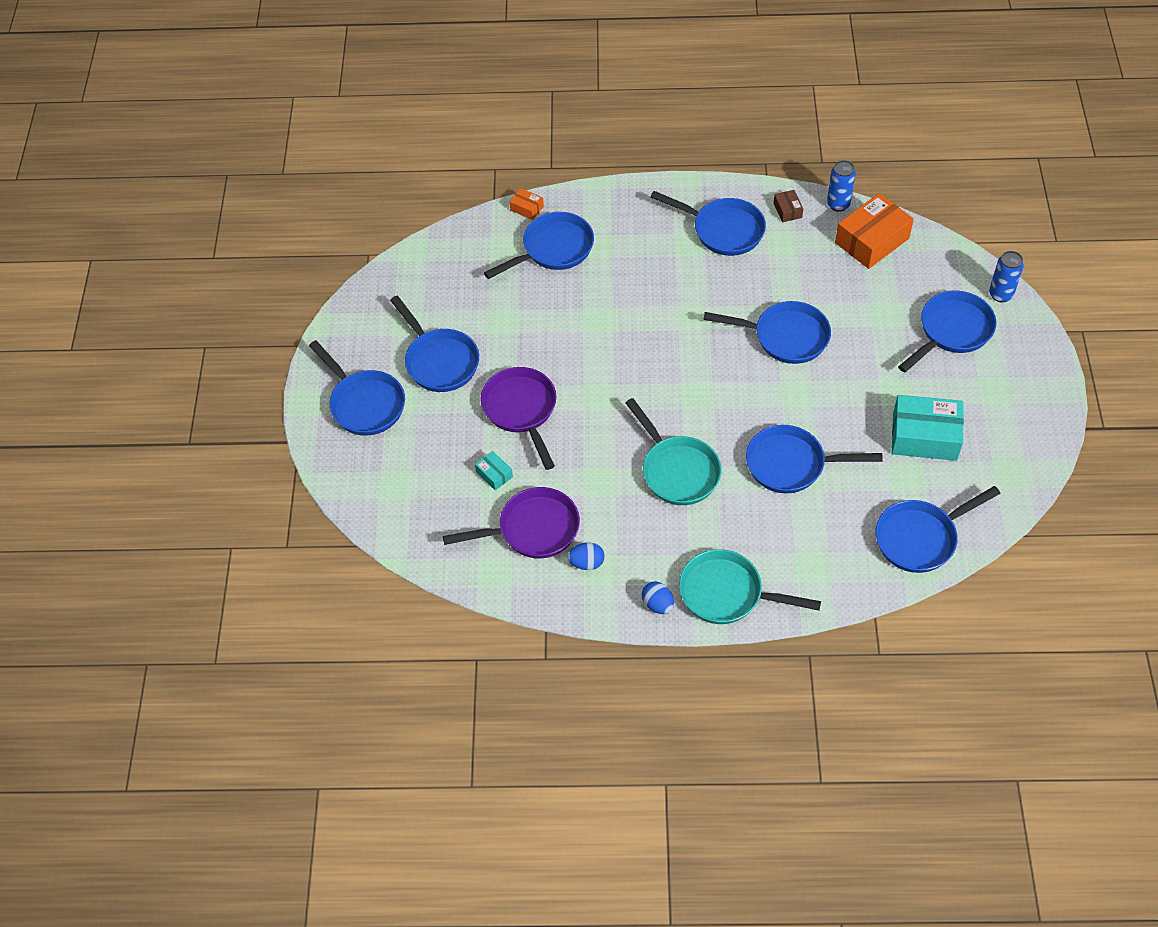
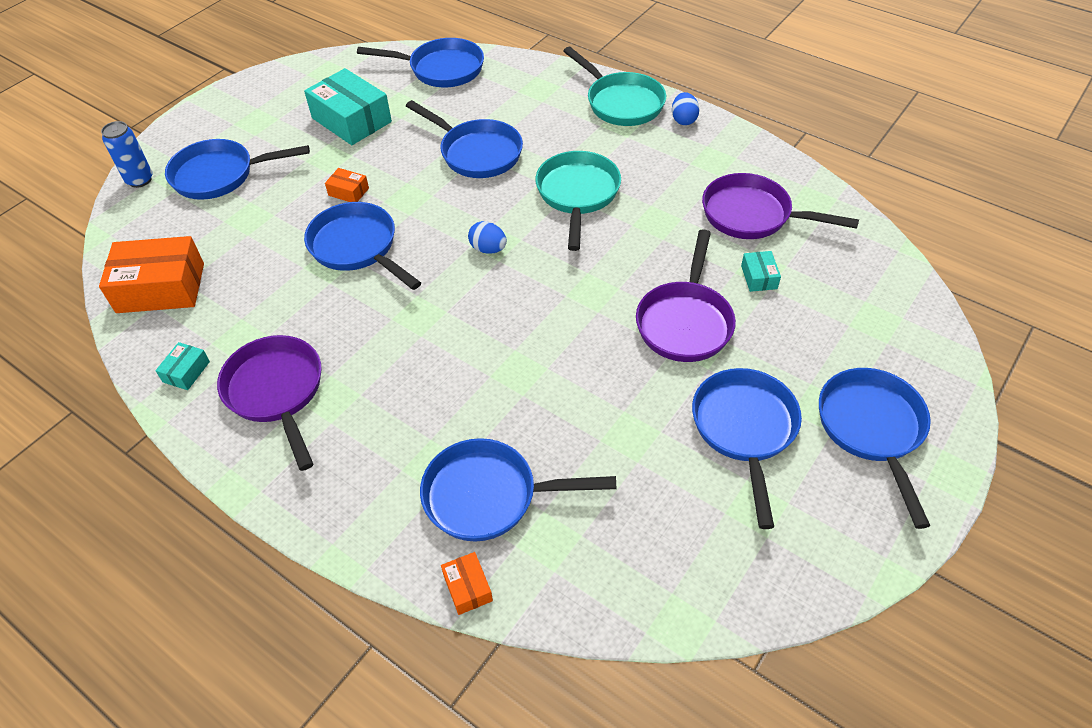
camera: 145 degrees left, 5 degrees down
(586, 563) = (721, 170): blue egg -> blue egg (488, 249)
(723, 230) = (277, 392): blue pan -> purple pan
(787, 210) = (186, 372): brown box -> turquoise box
(838, 204) = (132, 345): blue can -> none
(844, 373) = (348, 192): none -> orange box

